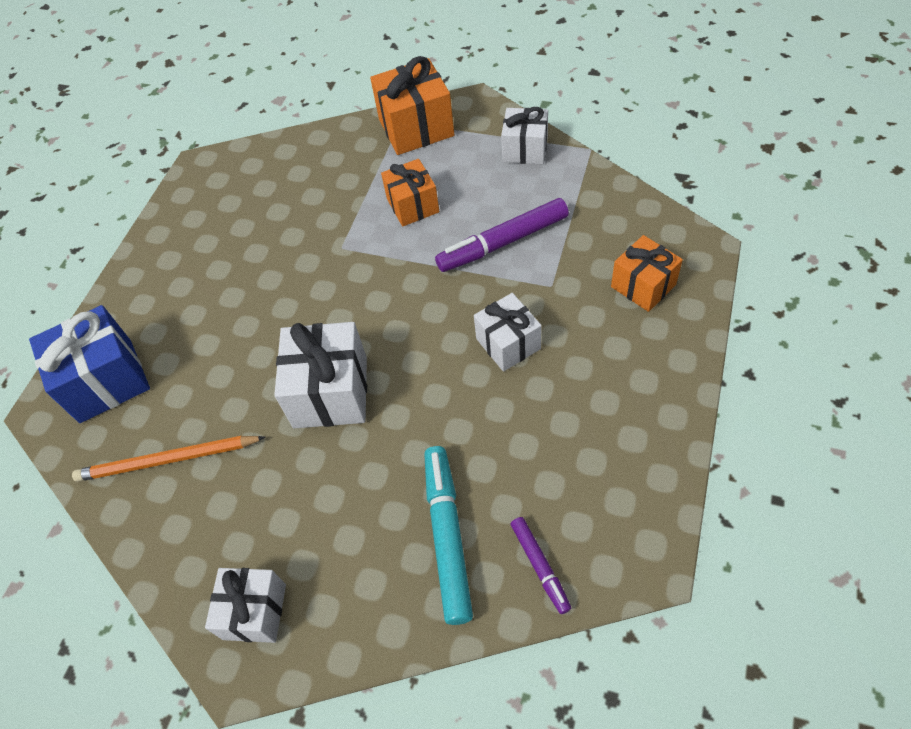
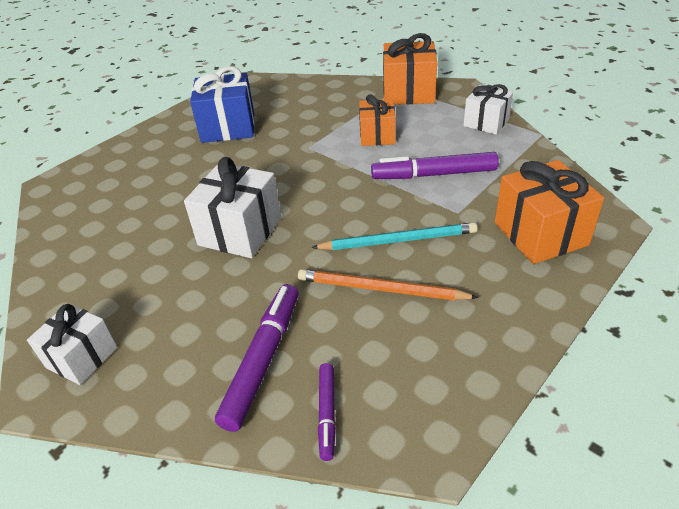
camera: 20 degrees right, 15 degrees down
(106, 380) = (98, 179): blue gift -> blue gift (228, 127)
(167, 460) = (99, 237): orange pencil -> orange pencil (381, 289)
(447, 536) = (263, 360): turquoise marker -> purple marker
(508, 343) = (398, 240): white gift -> turquoise pencil
(643, 286) = (540, 234): orange gift -> orange gift, size x1.54

